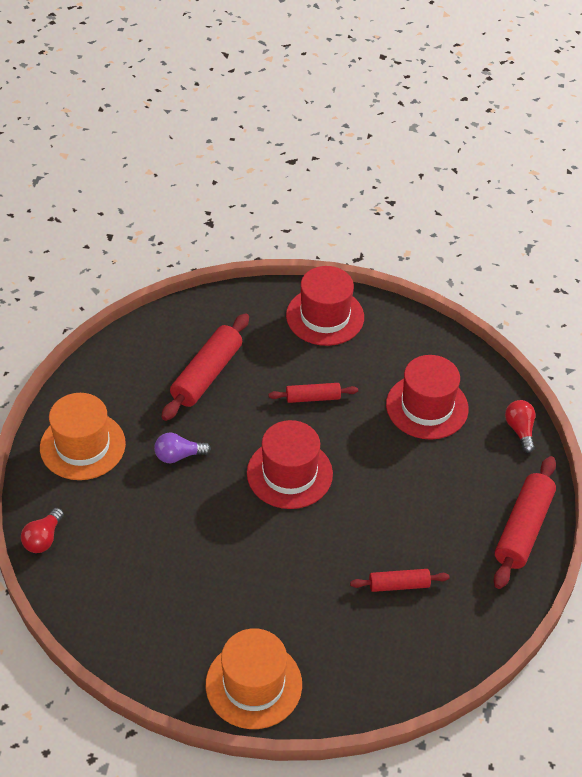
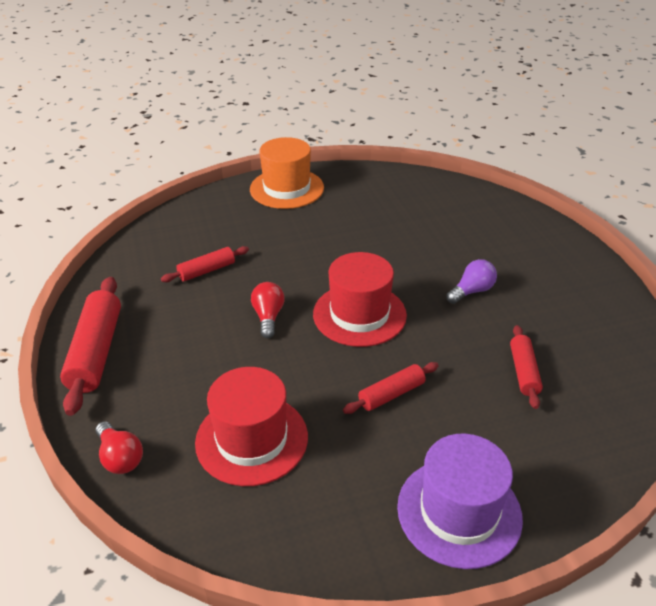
camera: 155 degrees right, 10 degrees down
(43, 539) = (509, 207): red light bulb -> red light bulb (268, 317)
(82, 445) = (559, 268): orange hat -> none
(207, 374) = (523, 372): red rolling pin -> red rolling pin, size x0.57
(325, 316) = (459, 512): red hat -> purple hat

